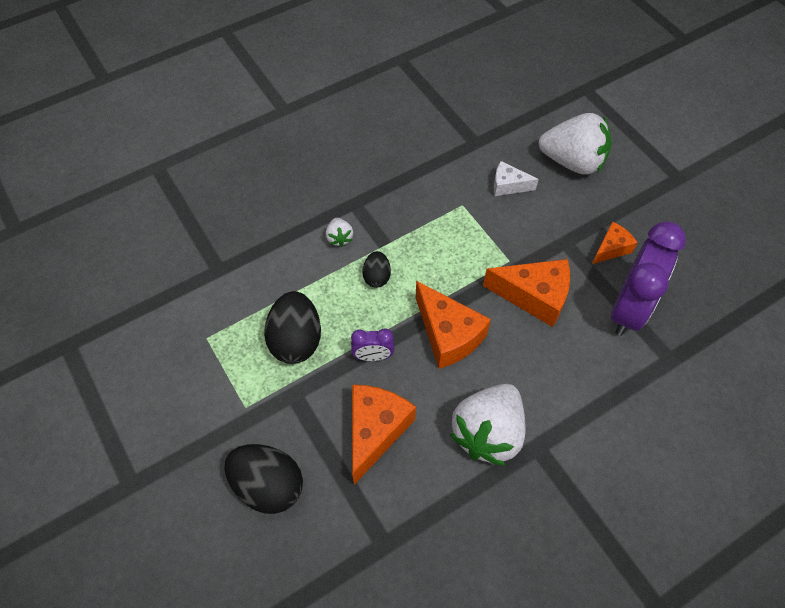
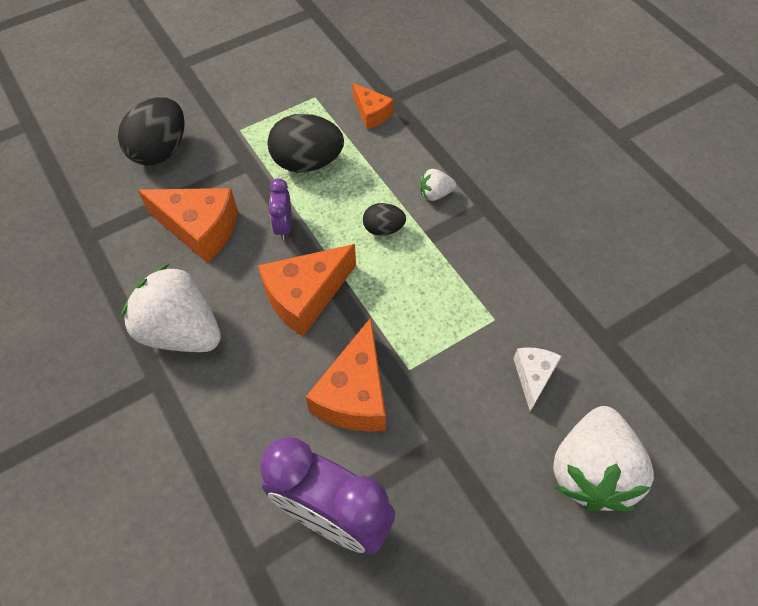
camera: 90 degrees right, 0 degrees up
(611, 248) = (433, 507): orange cheese -> orange cheese (371, 114)

